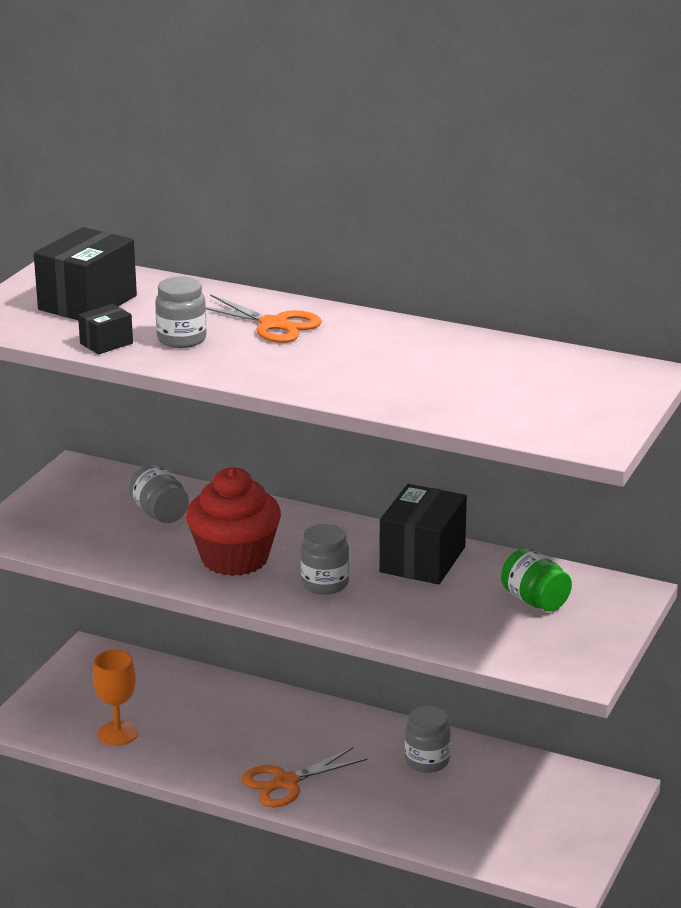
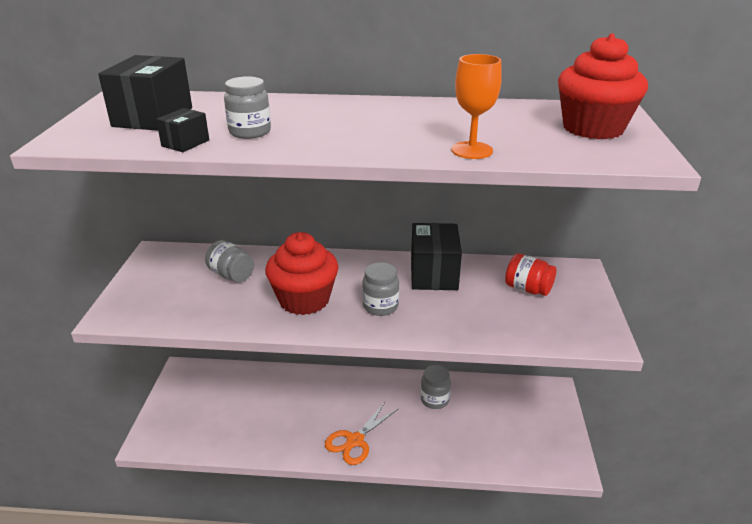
camera: 20 degrees left, 5 degrees up
(117, 733) = (223, 430): orange goblet -> orange goblet (472, 150)
(273, 324) = (316, 113): orange scissors -> none
(535, 600) = (527, 289): green jar -> red jar
(581, 395) = (593, 128): none -> red cupcake

